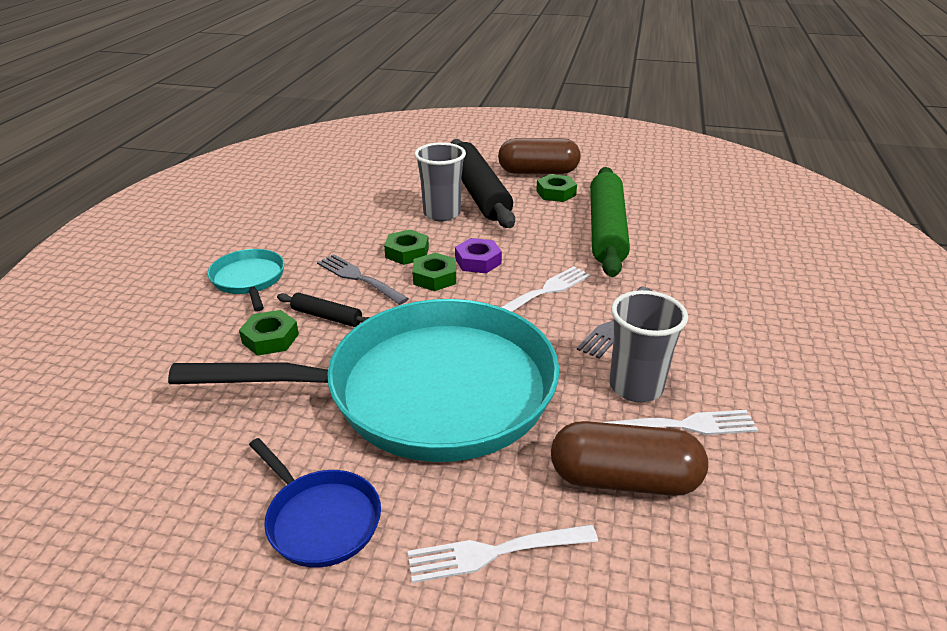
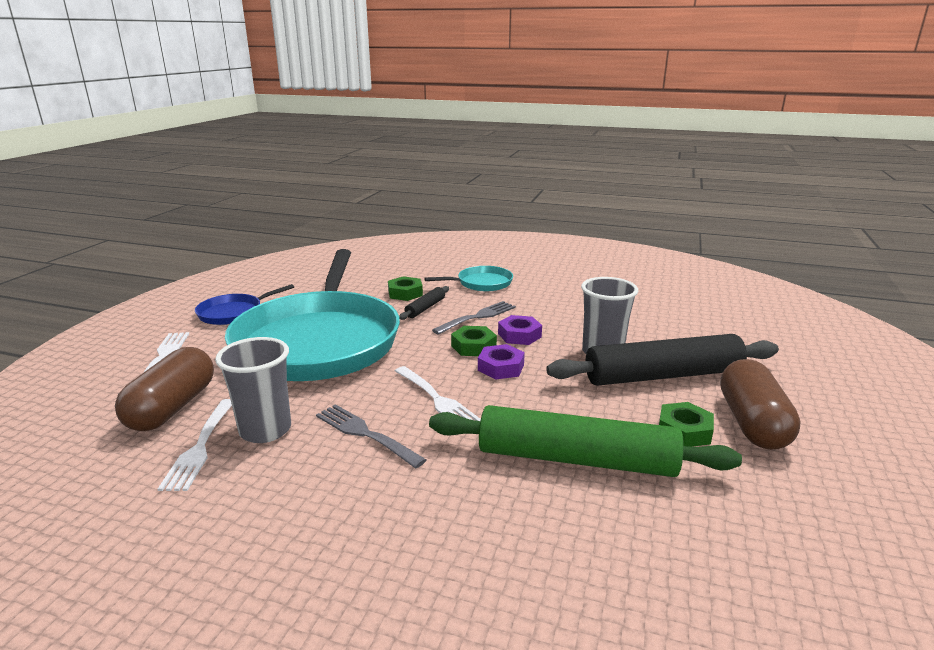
camera: 95 degrees right, 10 degrees down
(407, 252) = (519, 335): green nut -> purple nut

